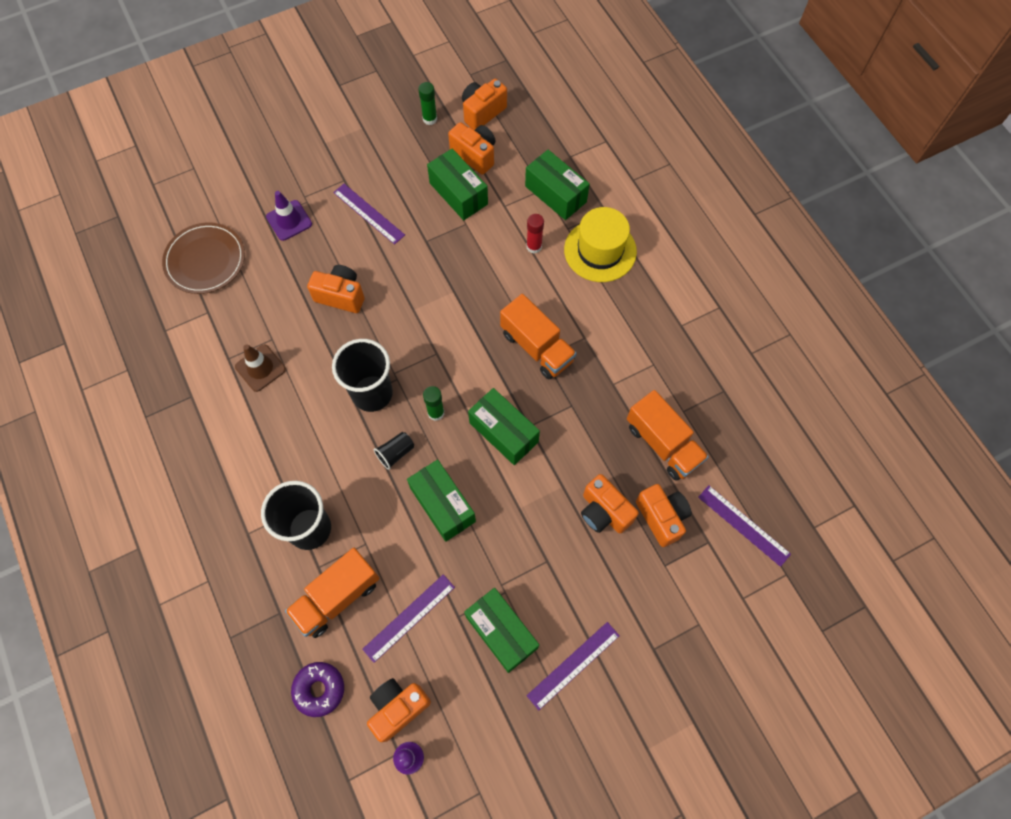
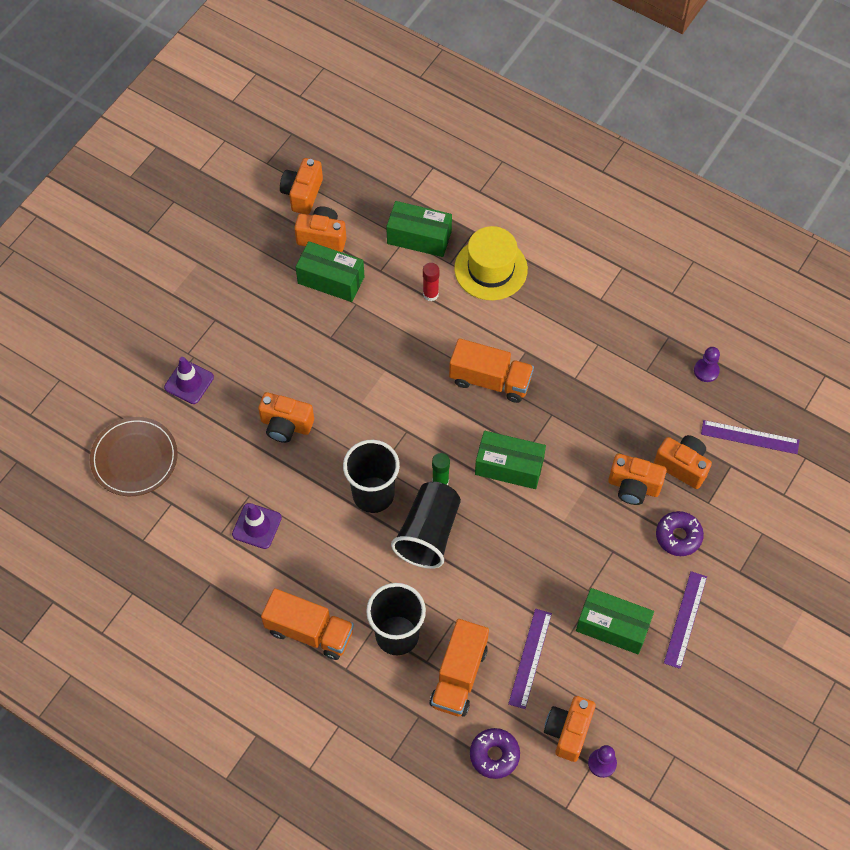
camera: 30 degrees left, 5 degrees down
(260, 368) = (257, 526): brown traffic cone -> purple traffic cone
(341, 296) = (286, 425): orange camera -> orange camera turned 150 degrees counterclockwise
(369, 213) = (260, 339): purple ruler -> none
(395, 453) = (428, 533): black cup -> black cup, size x2.14
(430, 119) = (257, 223): green glue stick -> none
(443, 505) = (497, 554): green box -> none
(616, 582) = (678, 536): none -> purple donut
(663, 443) = (646, 406): orange truck -> orange truck (309, 631)
(740, 440) = (706, 371): none -> purple pawn

